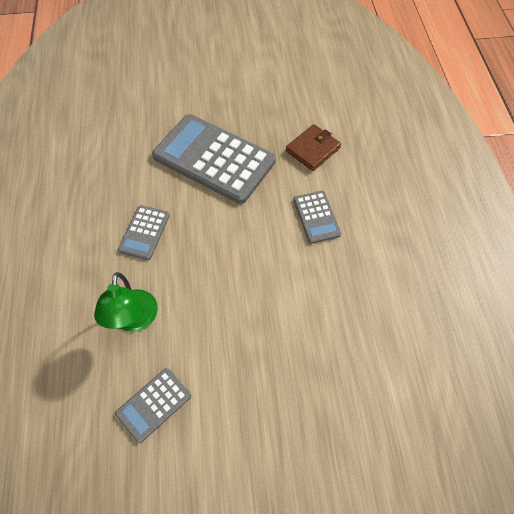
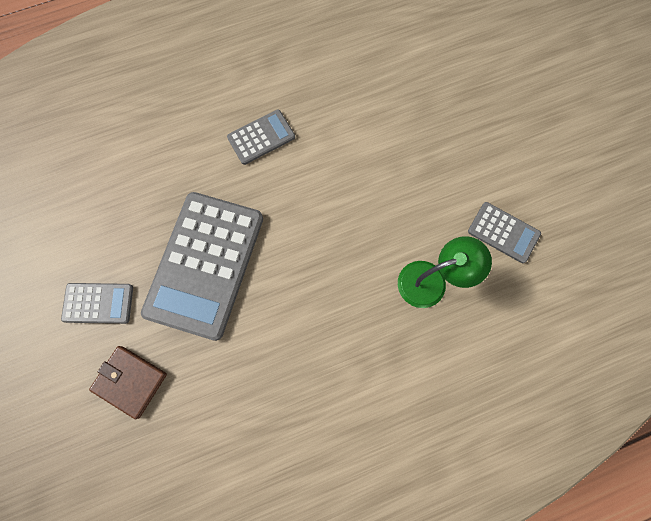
camera: 105 degrees left, 15 degrees up
(144, 232) = (328, 309): grey calculator -> grey calculator (98, 303)
(313, 149) = (168, 159): brown wallet -> brown wallet (130, 381)

